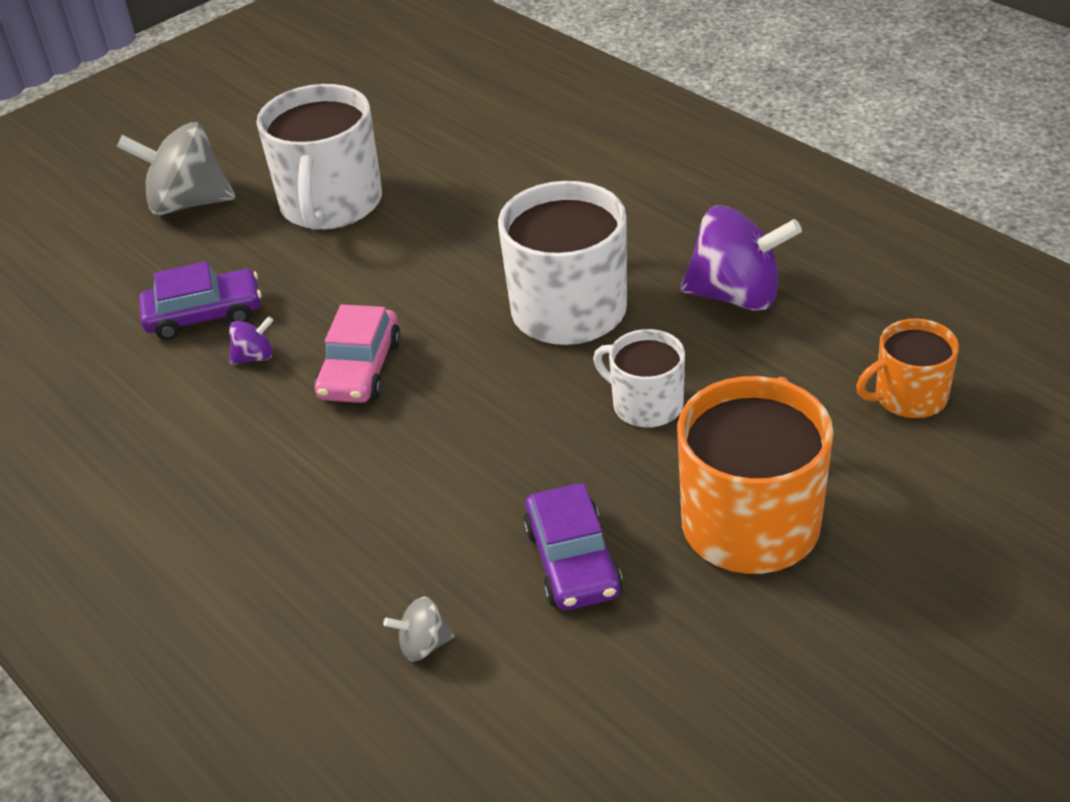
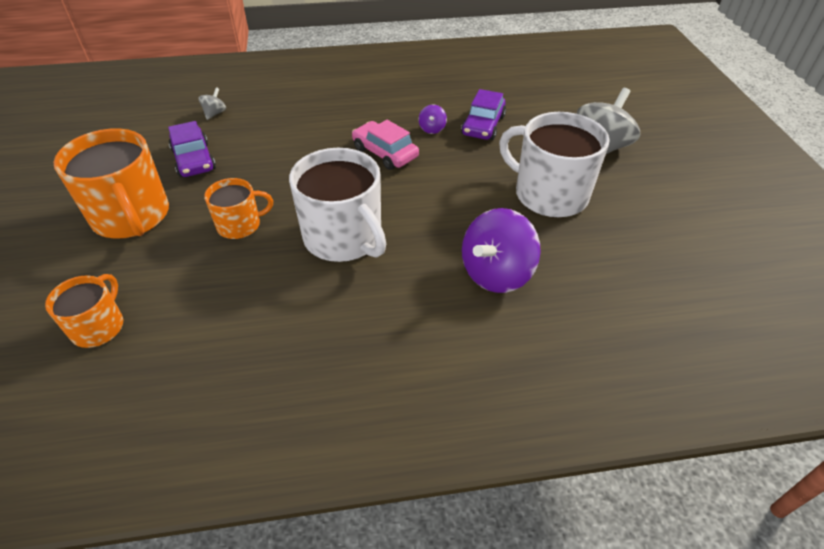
camera: 120 degrees right, 5 degrees up
(572, 561) = (194, 160): purple car -> purple car turned 135 degrees counterclockwise
(646, 404) = (240, 225): white mug -> orange mug
(737, 295) = (266, 312): purple spinning top -> purple spinning top (496, 273)

